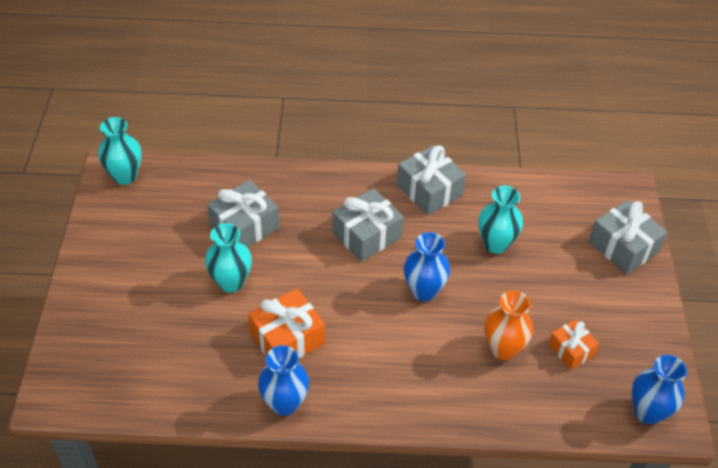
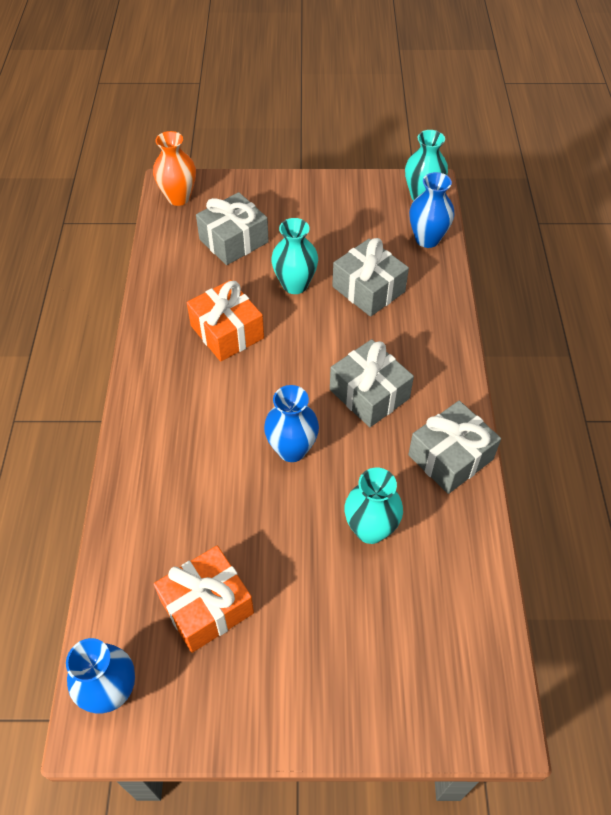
camera: 90 degrees right, 5 degrees up
(285, 403) = (153, 334): blue vase -> blue vase (427, 239)
(503, 348) = (211, 529): orange vase -> orange vase (178, 198)
(571, 350) = (207, 607): orange gift -> orange gift, size x1.62
(623, 247) = (383, 699): grey gift -> grey gift (233, 241)

